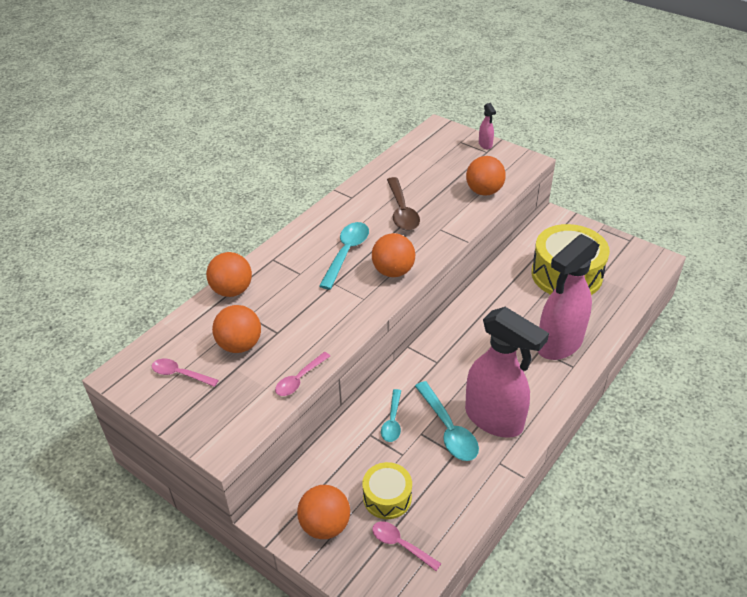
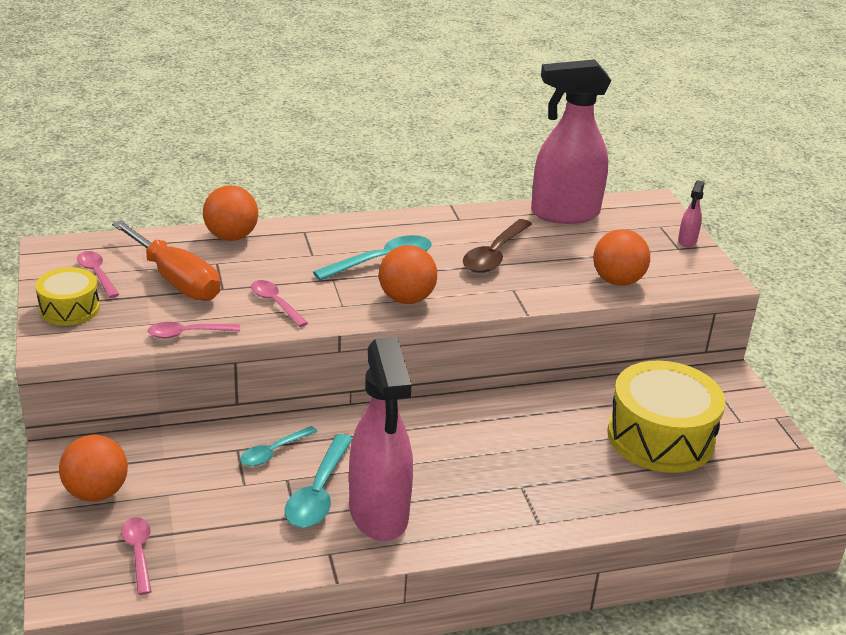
camera: 35 degrees right, 10 degrees down
(240, 345) = (176, 280): orange ball -> orange screwdriver
(323, 322) = (275, 303): none -> pink spoon
(387, 497) = (180, 508): yellow drum -> yellow drum (69, 308)
(559, 344) = (552, 494): pink spray bottle -> pink spray bottle (564, 214)

